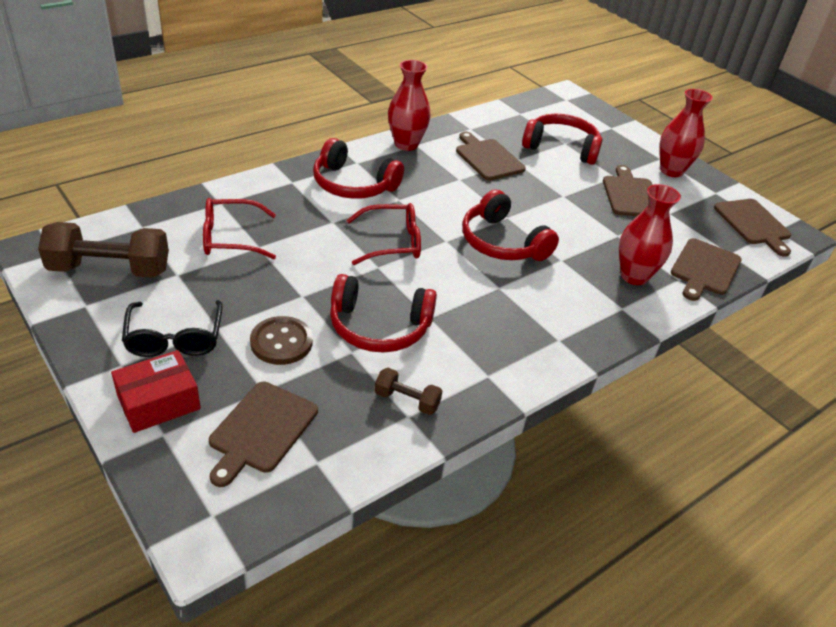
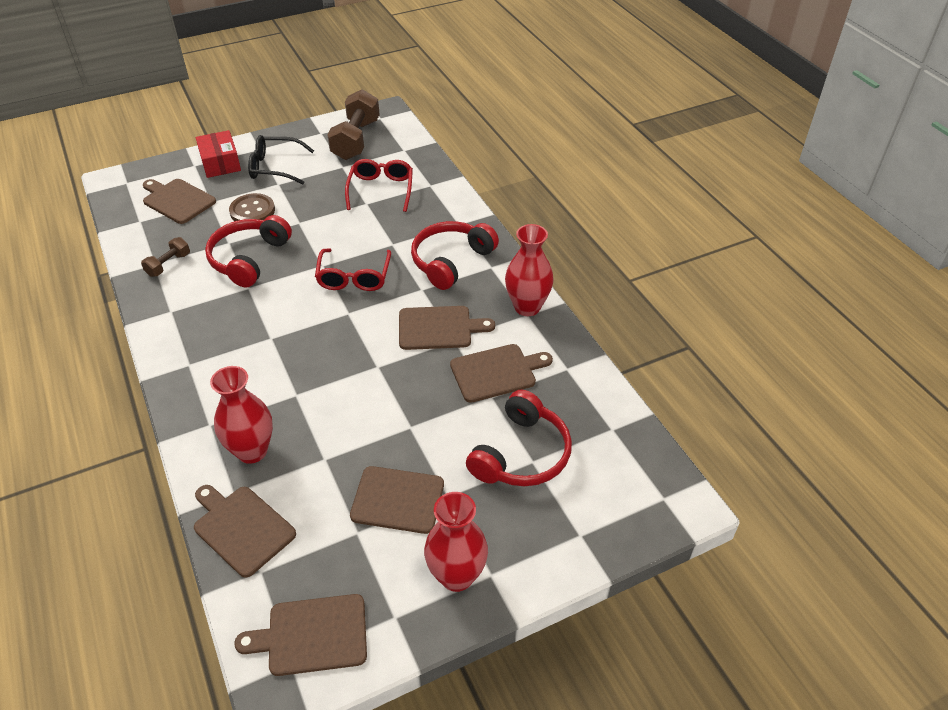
camera: 105 degrees right, 5 degrees up
(448, 187) = (439, 328): none -> brown cutting board
(502, 242) = (336, 353): red headphones -> none

